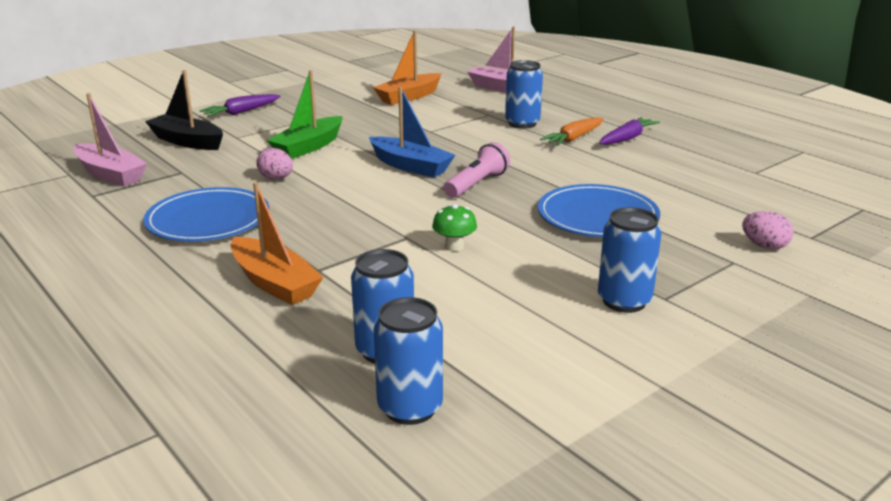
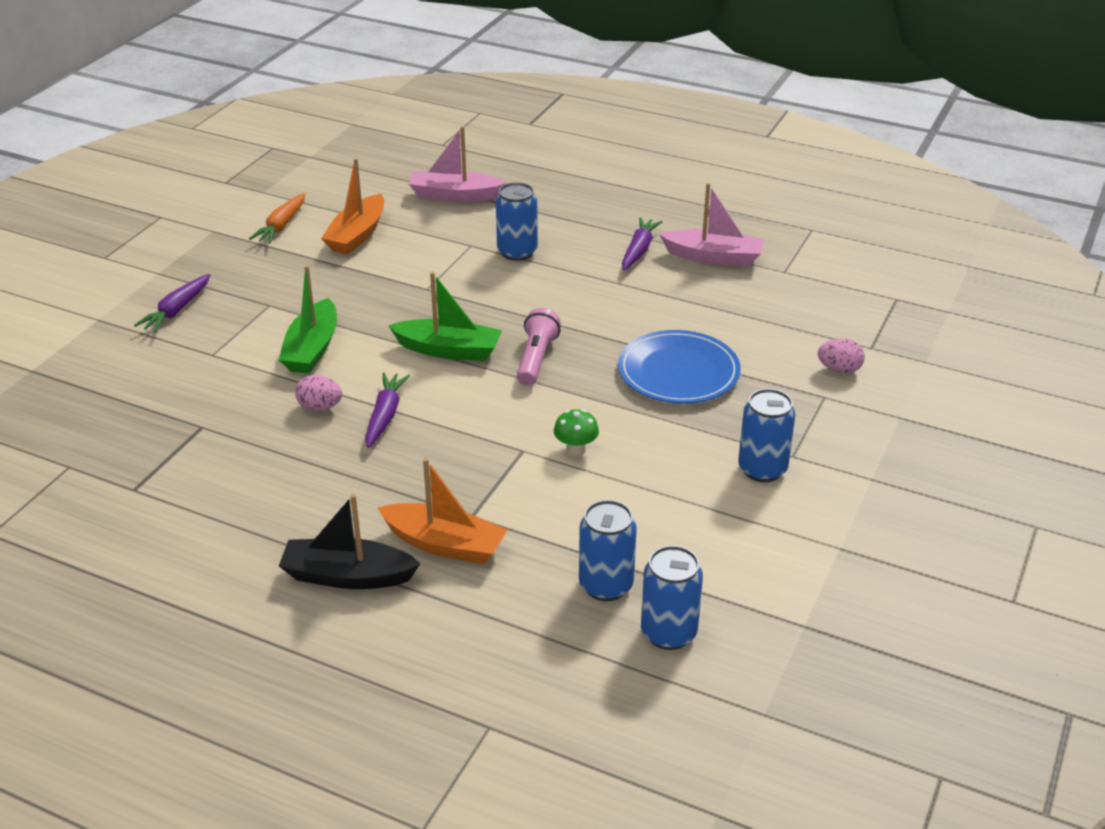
camera: 25 degrees left, 10 degrees up
(110, 174) = (120, 453): pink boat -> pink boat (713, 257)
(187, 141) = (159, 377): black boat -> black boat (347, 576)
(208, 219) = (301, 486): blue plate -> none
(319, 193) = (385, 415): none -> purple carrot
(410, 166) = (448, 350): blue boat -> green boat
(574, 138) = (586, 263): orange carrot -> orange carrot (281, 226)

